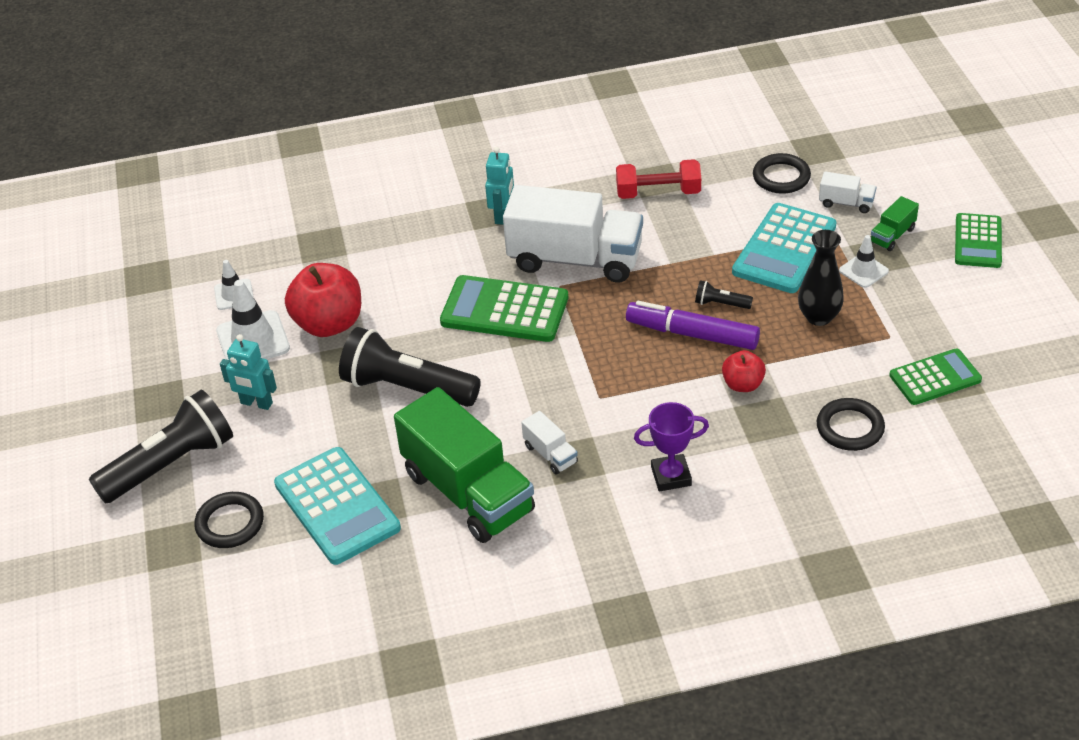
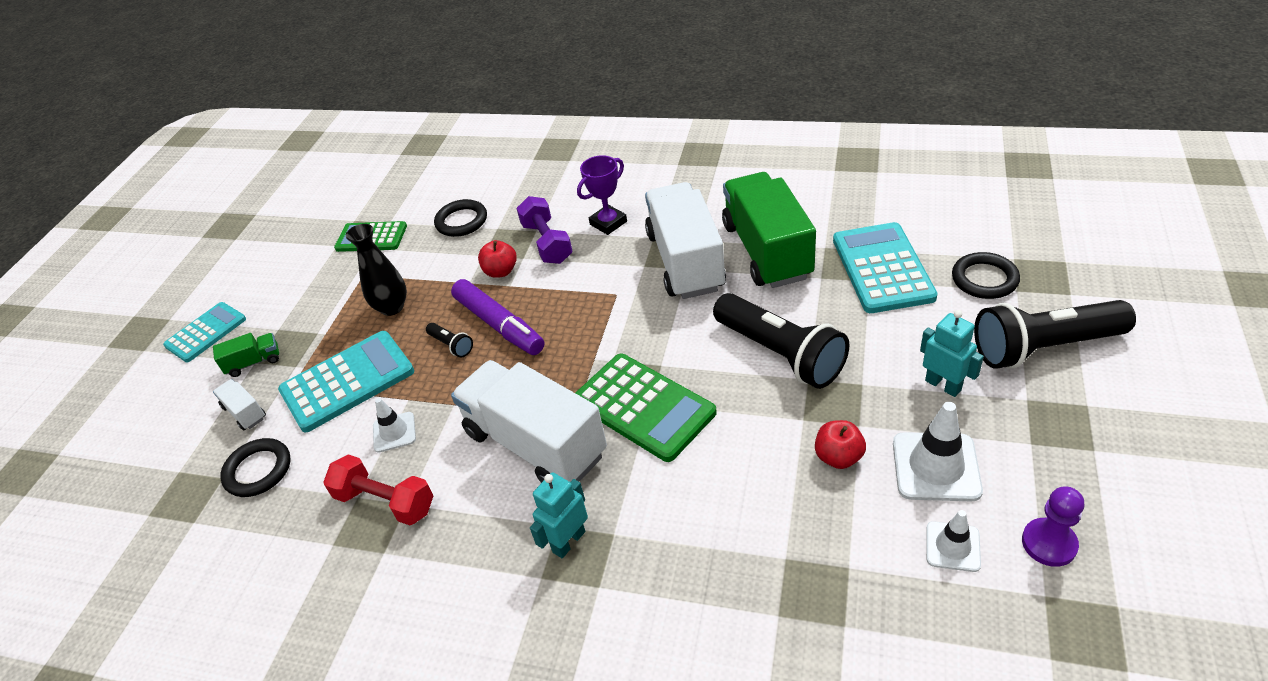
camera: 150 degrees left, 0 degrees up
(168, 316) = (1049, 543): none -> purple pawn
(329, 324) = (838, 457): red apple -> red apple, size x0.54
(550, 454) = (685, 261): white truck -> white truck, size x2.38
(671, 476) = (608, 223): purple trophy -> purple trophy turned 60 degrees counterclockwise
(721, 431) = (547, 243): none -> purple dumbbell
(863, 271) = (314, 336): white traffic cone -> white traffic cone (394, 432)
(978, 241) = (206, 332): green calculator -> turquoise calculator

